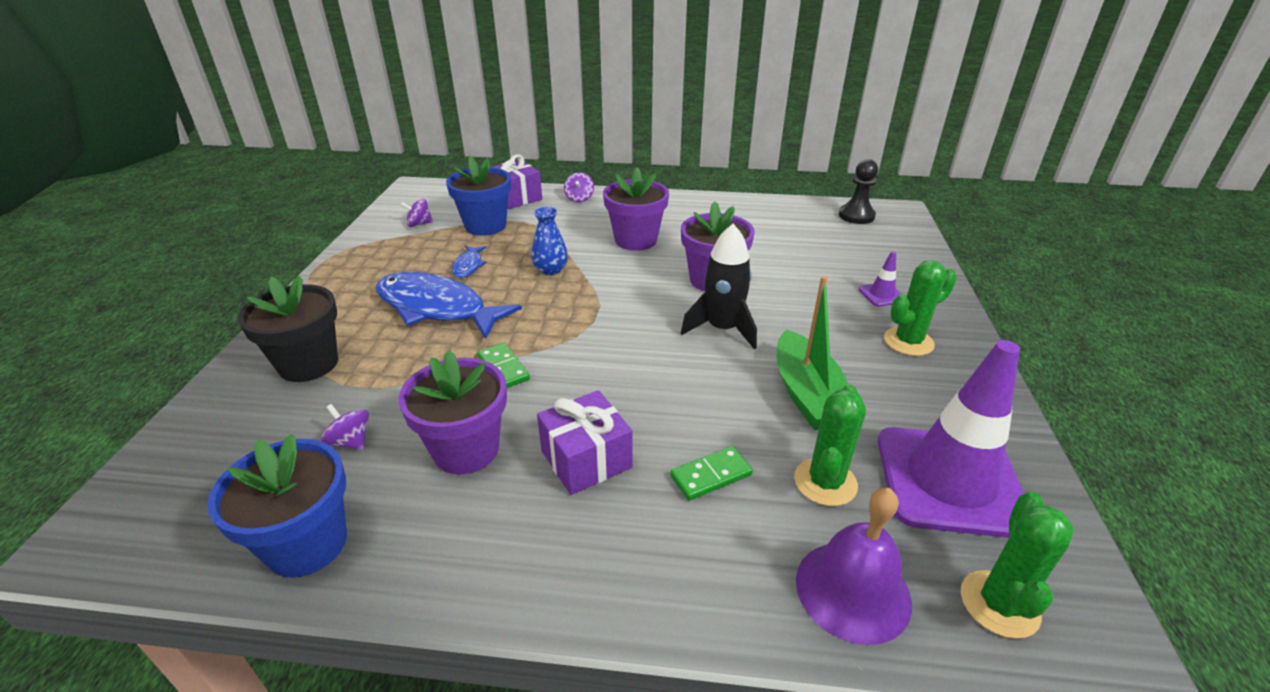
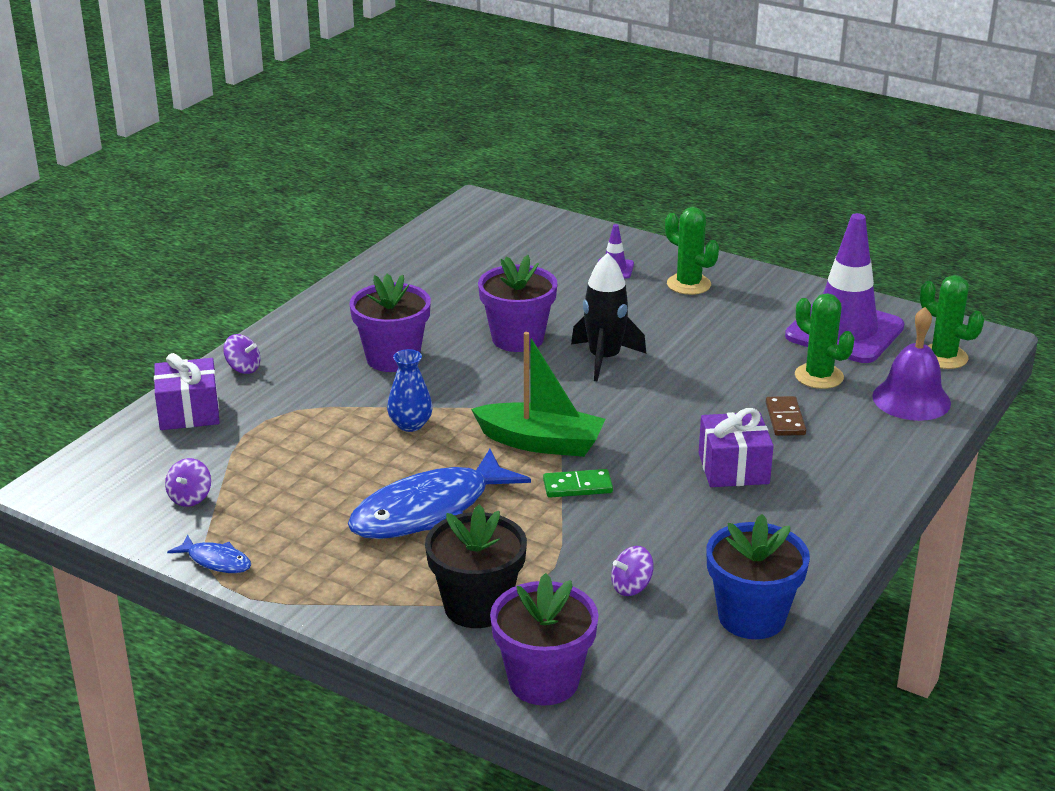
camera: 65 degrees left, 5 degrees down
(466, 450) = (684, 525): purple flower pot -> purple flower pot (543, 681)
(468, 266) = (348, 476): blue fish -> blue fish (216, 561)
(485, 226) = (251, 448): blue flower pot -> none
(711, 475) = (785, 419): green domino -> brown domino
(807, 395) = (722, 350): green boat -> green boat (541, 442)
(856, 216) = (465, 226): black pawn -> none
(908, 342) = (688, 284): green cactus -> green cactus turned 45 degrees counterclockwise

